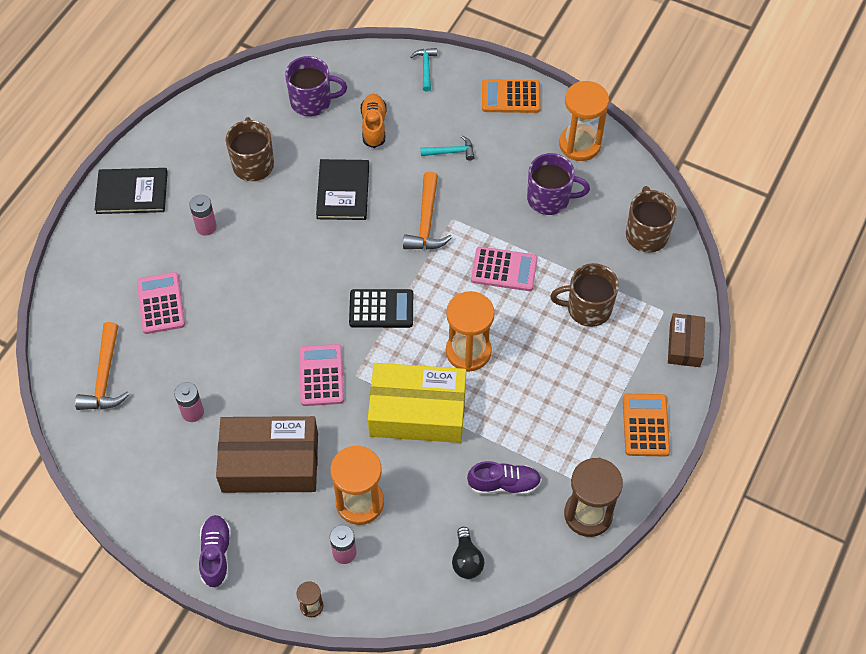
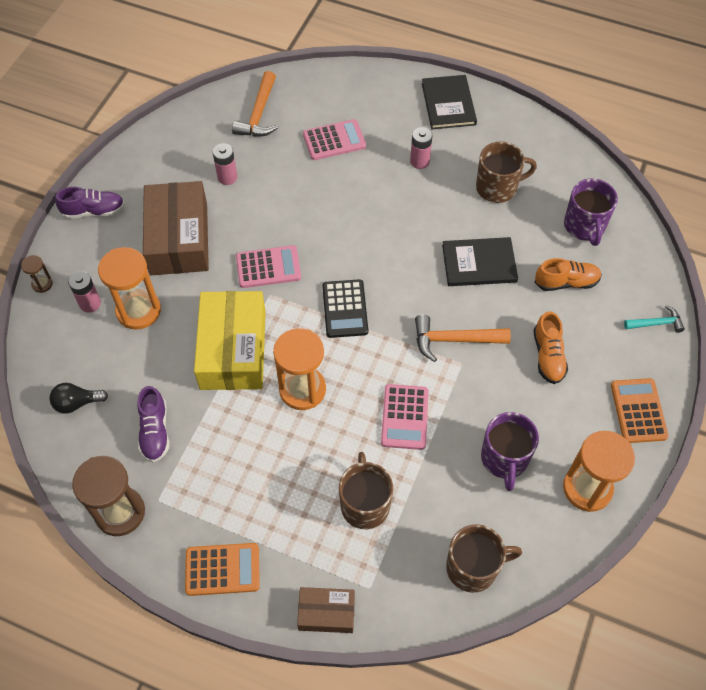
camera: 85 degrees right, 0 degrees up
(104, 377) = (259, 114): orange hammer -> orange hammer turned 75 degrees counterclockwise
(451, 152) = (548, 356): turquoise hammer -> orange shoe

